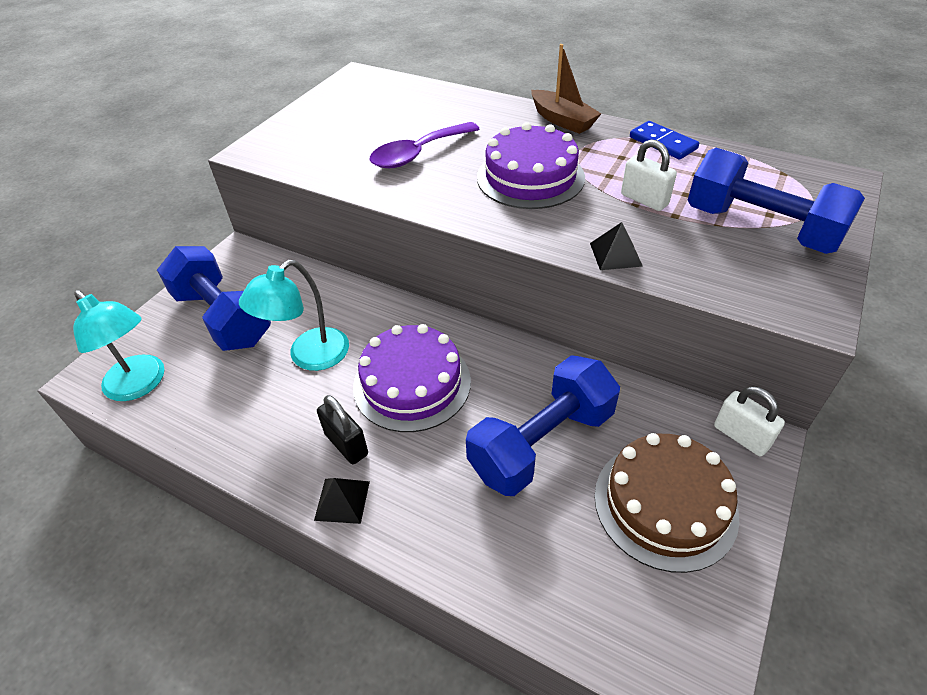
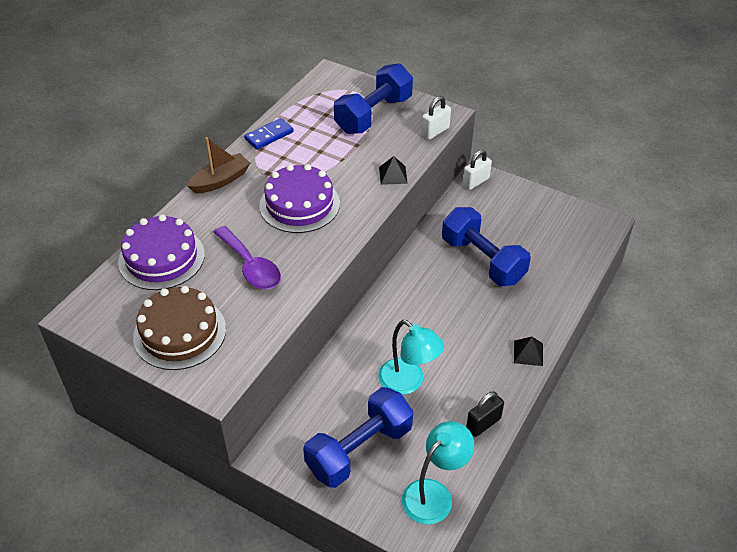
camera: 90 degrees left, 0 degrees up
(346, 444) = (487, 354): black padlock -> black padlock (483, 424)
(412, 383) = (436, 321): purple cake -> purple cake (161, 258)
(644, 200) = (337, 155): white padlock -> white padlock (435, 131)
(665, 504) = (519, 217): brown cake -> brown cake (180, 333)

